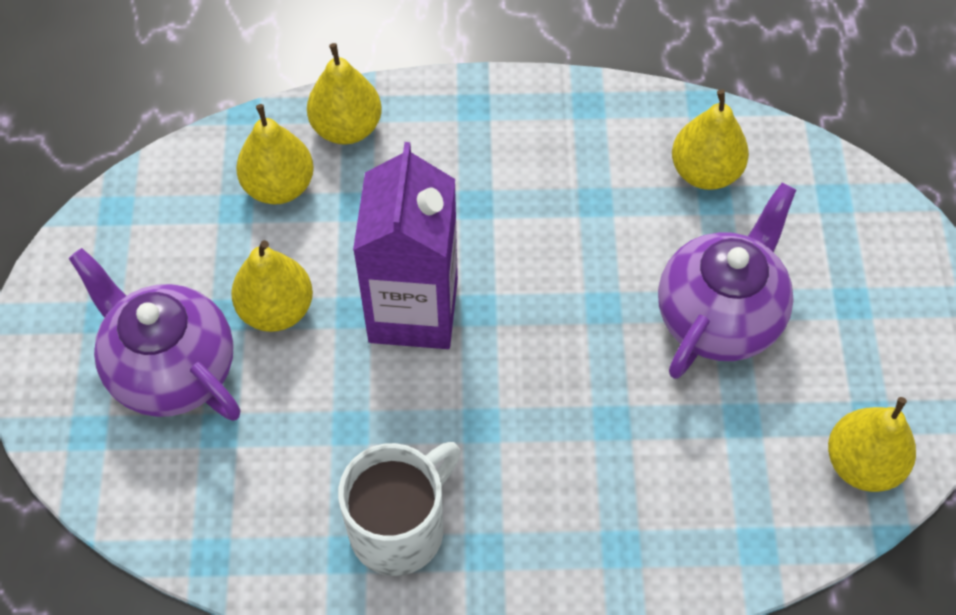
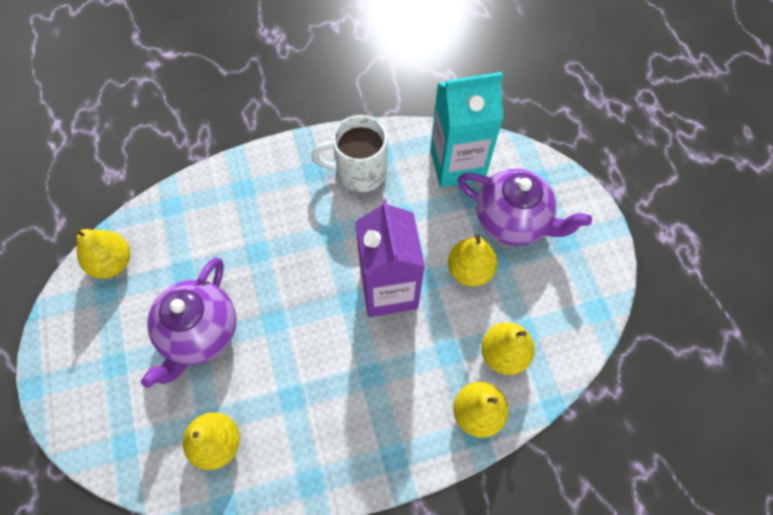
camera: 165 degrees right, 5 degrees up
(217, 496) = (457, 164): none -> turquoise carton
(400, 527) = (359, 172): white mug -> white mug turned 60 degrees clockwise

